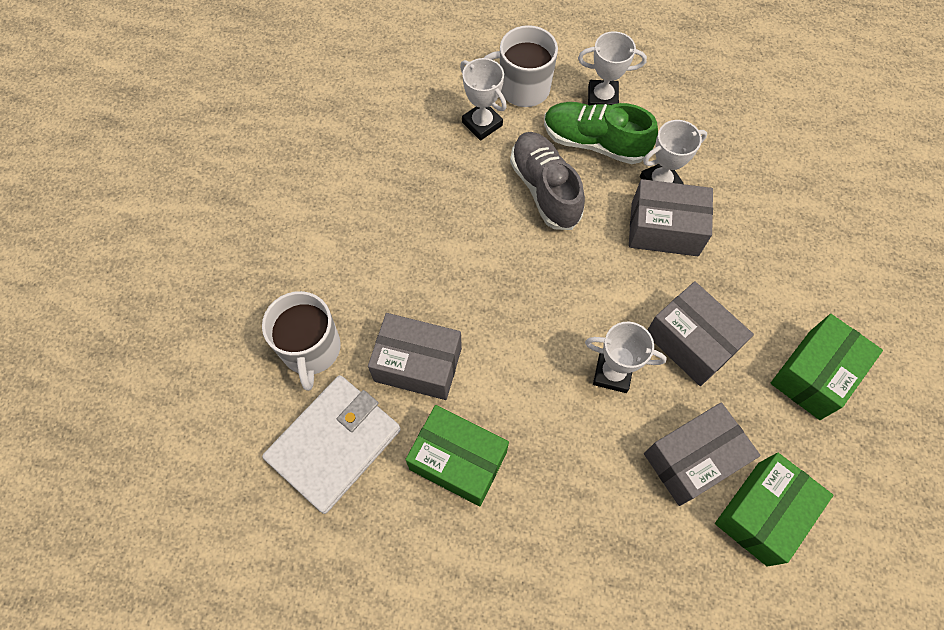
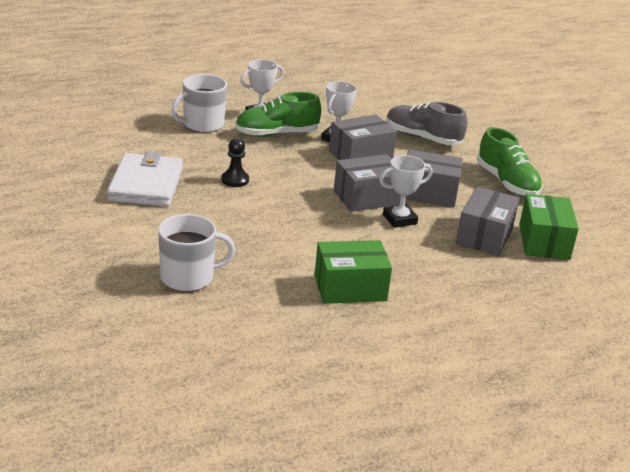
camera: 40 degrees left, 35 degrees down
(311, 349) = (188, 277): white mug -> white mug turned 60 degrees counterclockwise
(334, 444) = (257, 313): white wallet -> white wallet (146, 184)
(418, 364) = (273, 258): grey box -> grey box (367, 197)
(481, 208) = (235, 180): none -> black pawn
(482, 124) = (192, 146): white trophy -> none
(545, 189) = (268, 161): grey shoe -> grey shoe (422, 138)
(814, 374) = (507, 183): green box -> green shoe

